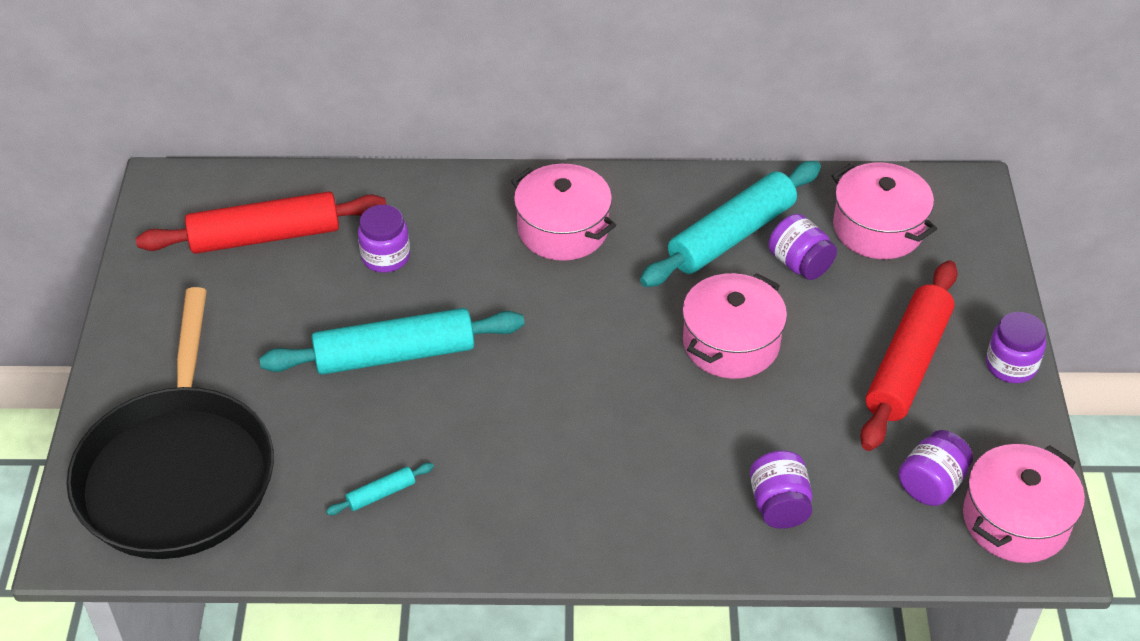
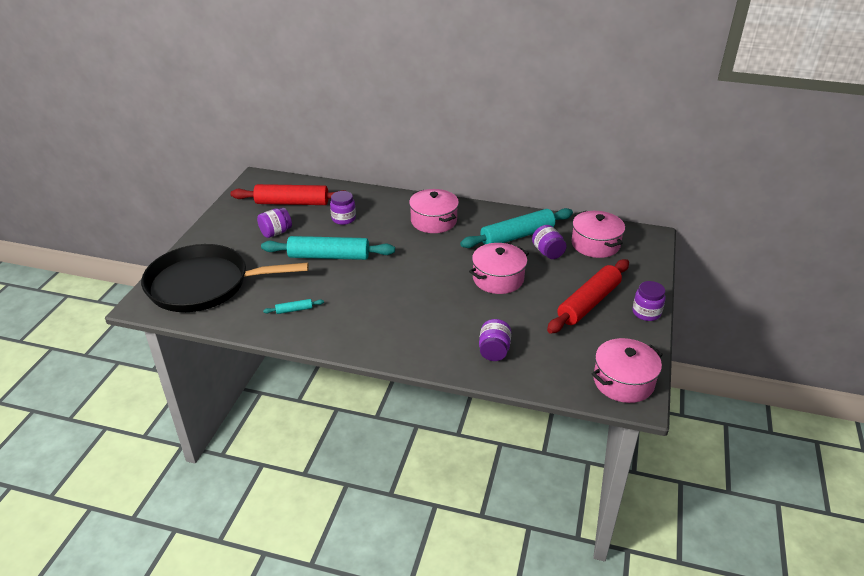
camera: 15 degrees right, 10 degrees down
(178, 472) = (204, 284): black pan -> black pan turned 75 degrees clockwise
(931, 484) = (581, 357): purple jar -> purple jar (276, 232)

